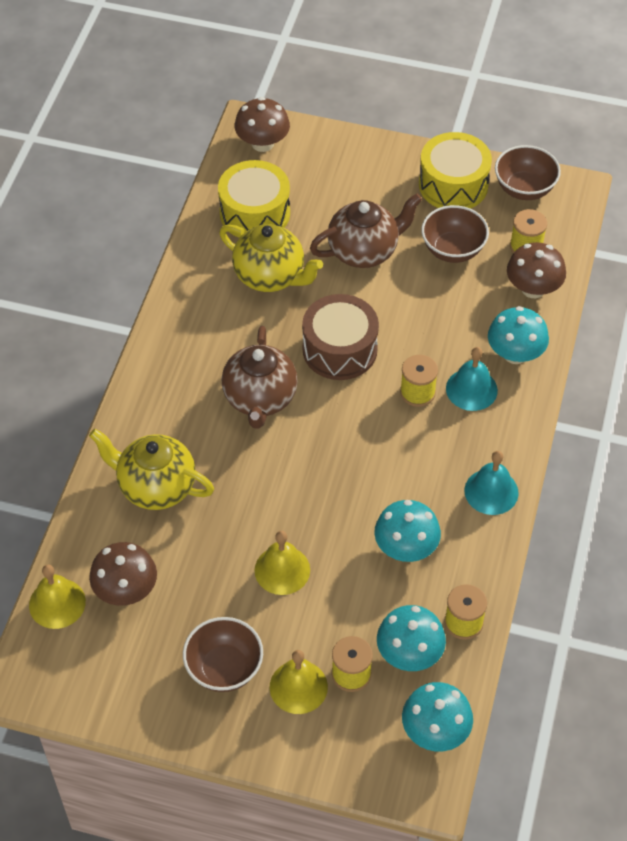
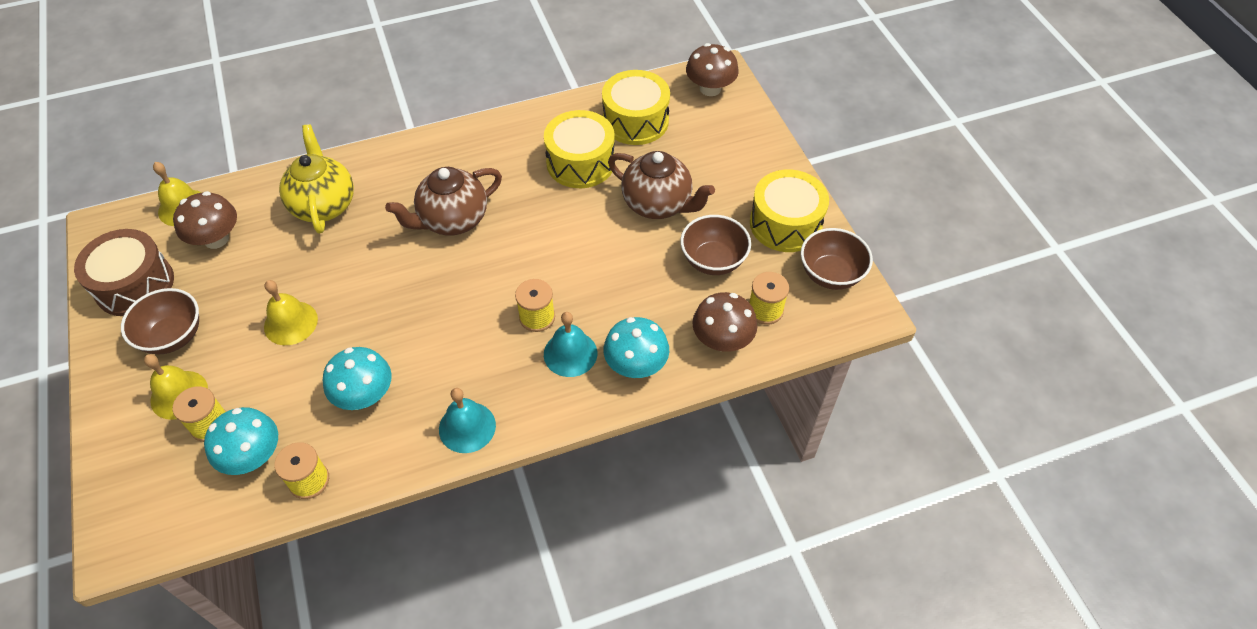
camera: 55 degrees right, 0 degrees up
(270, 276) = (580, 162): yellow teapot -> yellow drum
(339, 349) = (541, 242): brown drum -> brown drum (134, 285)
(435, 731) = (180, 519): turquoise mushroom -> none

